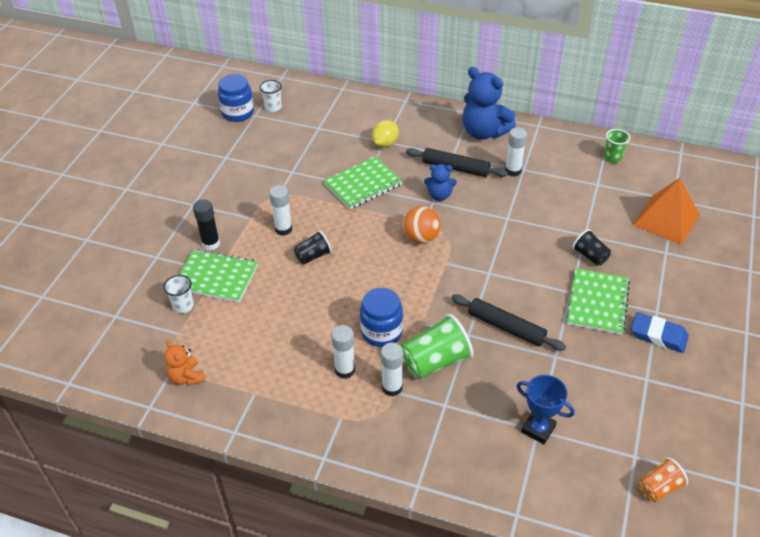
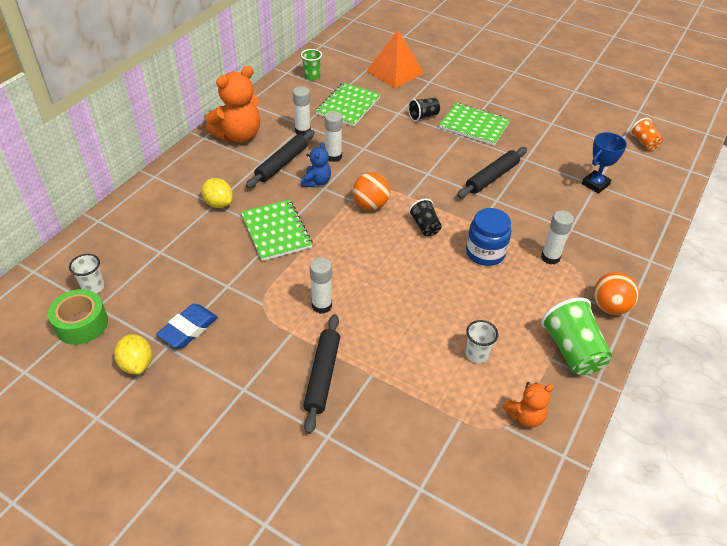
camera: 80 degrees left, 0 degrees up
(183, 306) = (419, 412): white cup -> white cup (477, 354)
(207, 148) = (137, 364): none -> yellow lemon
(211, 243) = (322, 376): black glue stick -> black rolling pin
(216, 277) = (380, 375): green notebook -> green notebook (348, 106)
(238, 113) = (81, 324): blue jar -> green tape
(313, 256) = (372, 286): black cup -> black cup (425, 226)
(332, 443) = (609, 307): none -> orange ball
(345, 370) = (527, 285): white glue stick -> white glue stick (333, 156)
(435, 361) = (523, 225): green cup -> green cup (572, 350)
(484, 132) = (238, 135): blue teddy bear -> orange teddy bear
(658, 335) = (512, 107): blue eraser -> blue eraser (188, 329)

